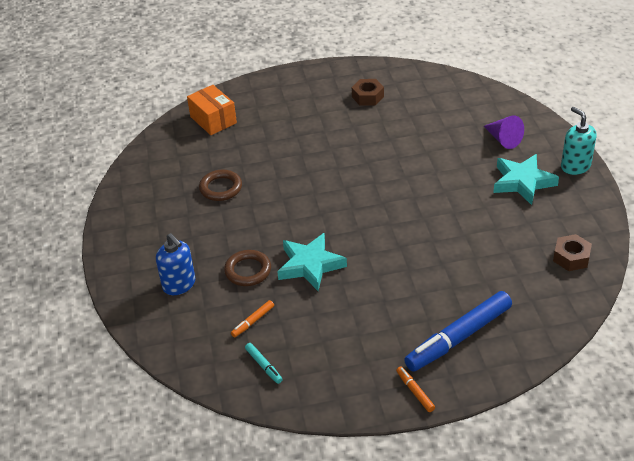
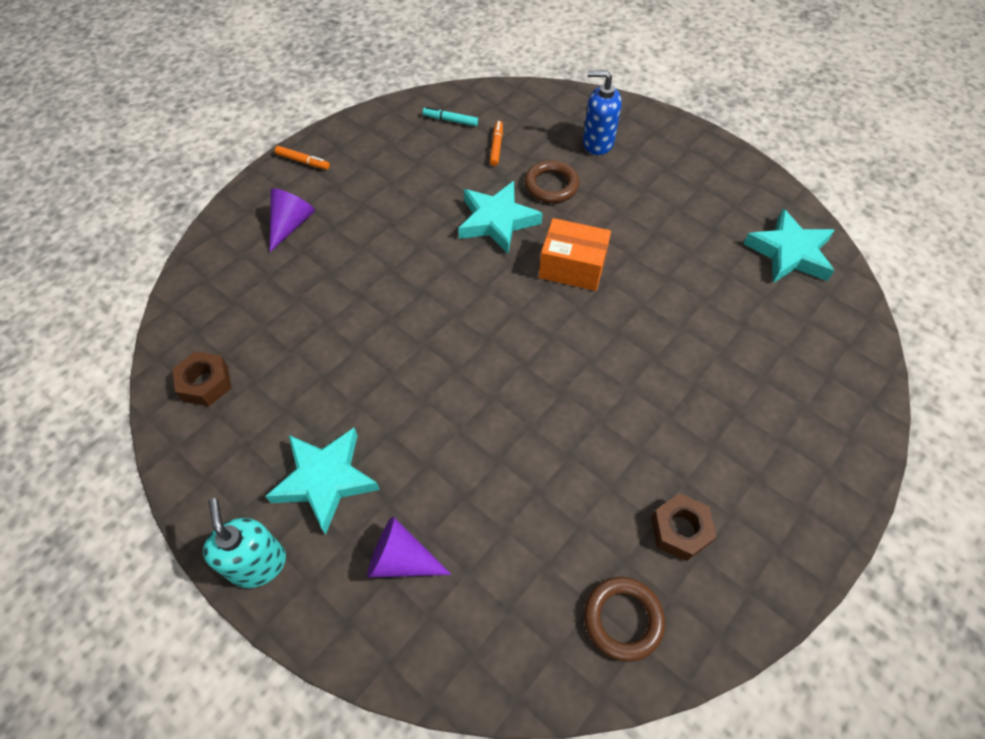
camera: 140 degrees right, 15 degrees up
(164, 162) = (789, 253): none -> turquoise star
(213, 120) = (824, 346): orange box -> orange box (572, 267)
(221, 188) = (687, 256): brown ring -> brown ring (623, 619)
(458, 337) = (291, 224): blue marker -> purple cone
(575, 166) = (258, 564): turquoise soap dispenser -> turquoise soap dispenser turned 135 degrees counterclockwise

